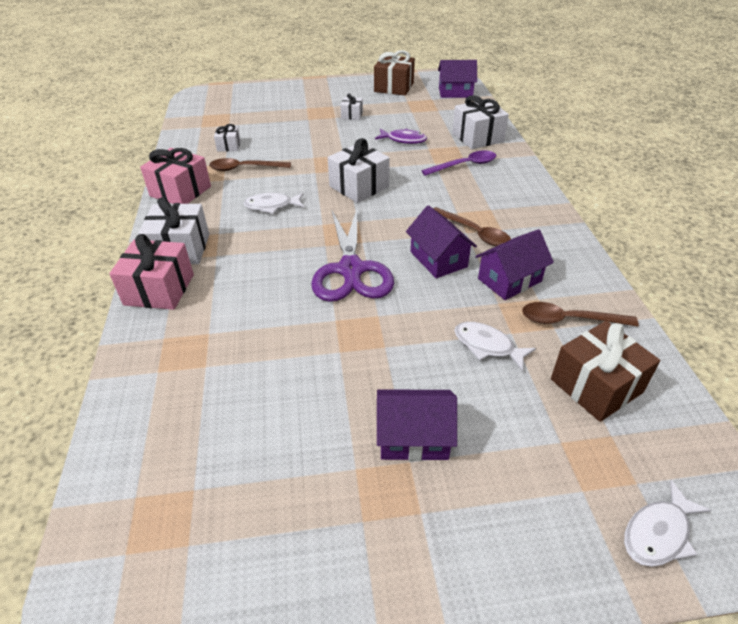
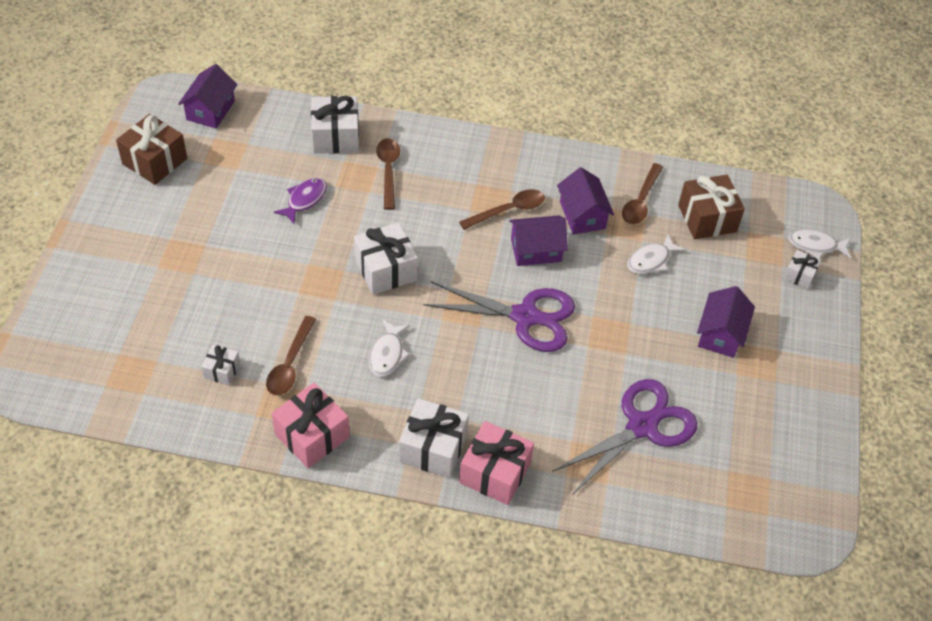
camera: 75 degrees left, 10 degrees up
(241, 386) = (642, 426): none -> purple scissors
(352, 115) = (211, 227): white gift -> white gift (799, 275)
(464, 165) = (388, 171): purple spoon -> brown spoon
(658, 533) = (815, 245): white fish -> white fish turned 120 degrees clockwise

